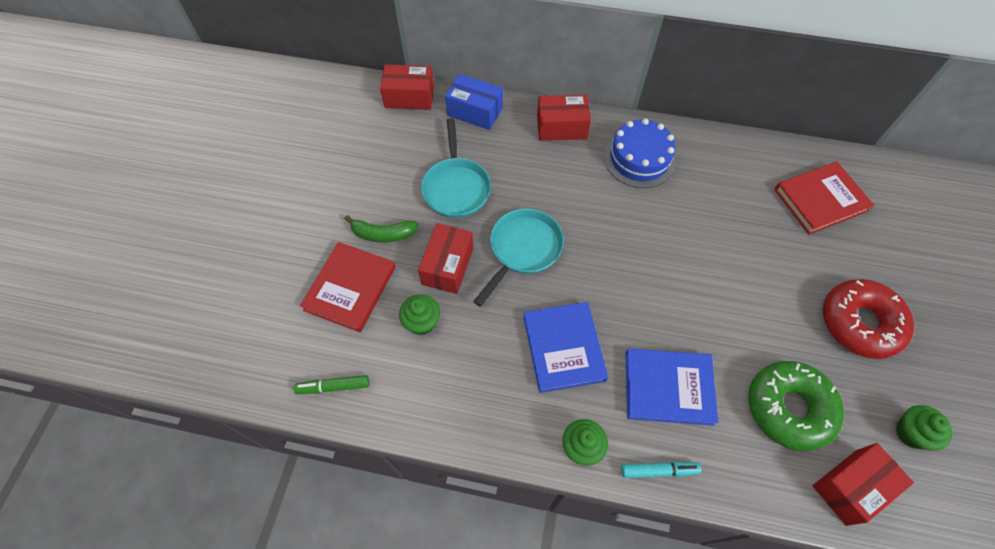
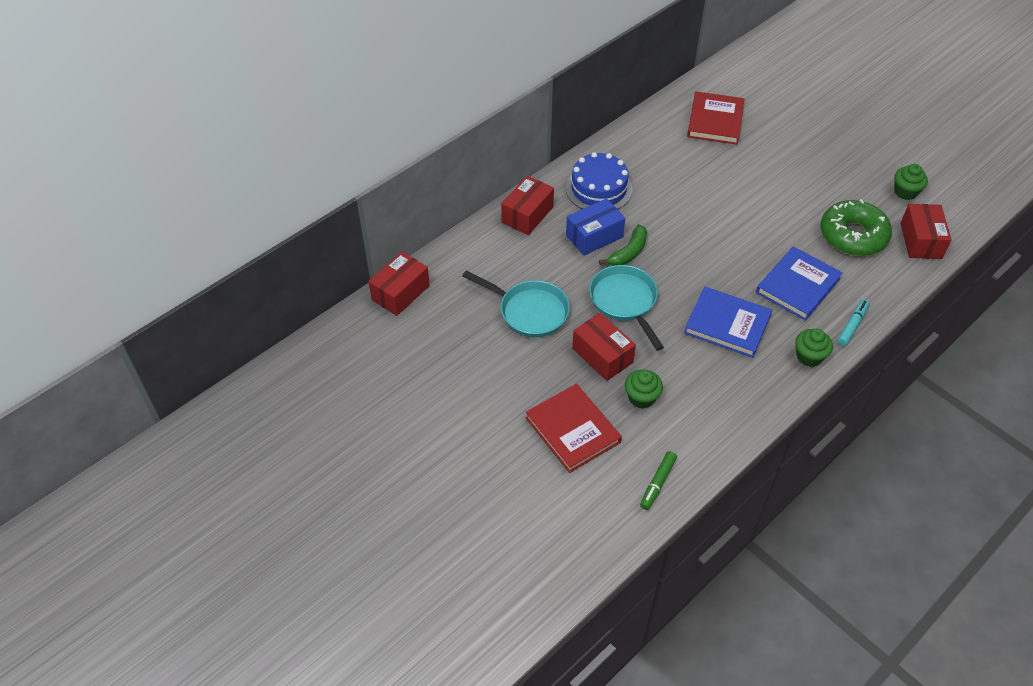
camera: 55 degrees left, 10 degrees down
(383, 234) = (536, 382): green banana -> green banana (628, 252)
(475, 111) = (459, 258): blue box -> blue box (594, 236)
(859, 323) = (819, 165): red donut -> none

